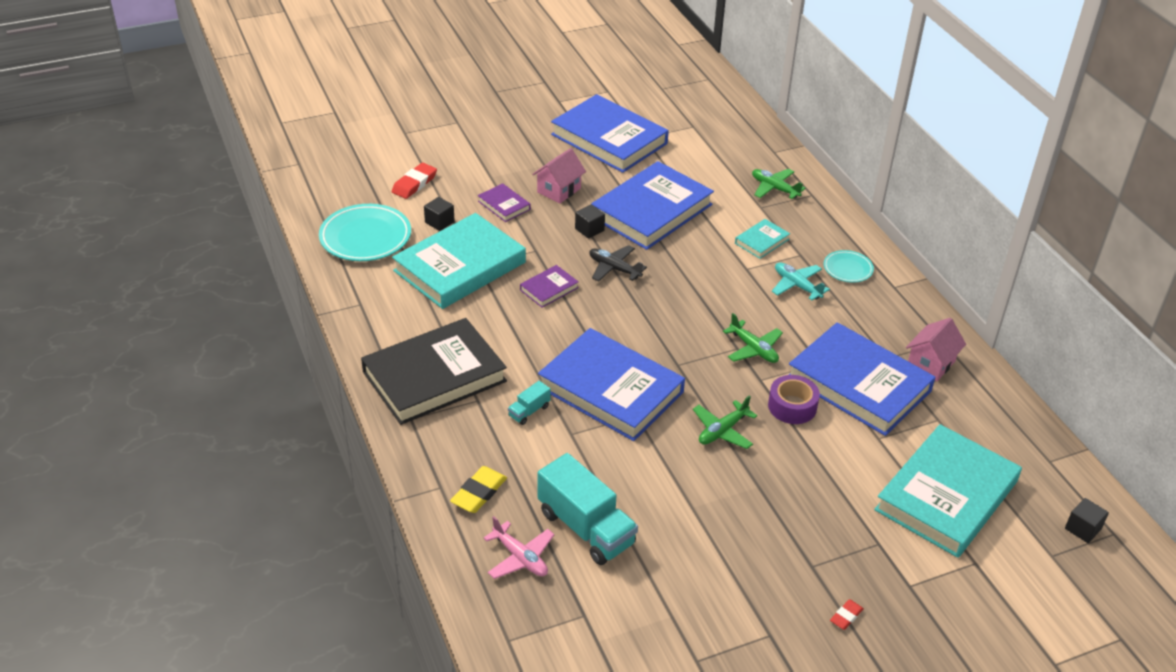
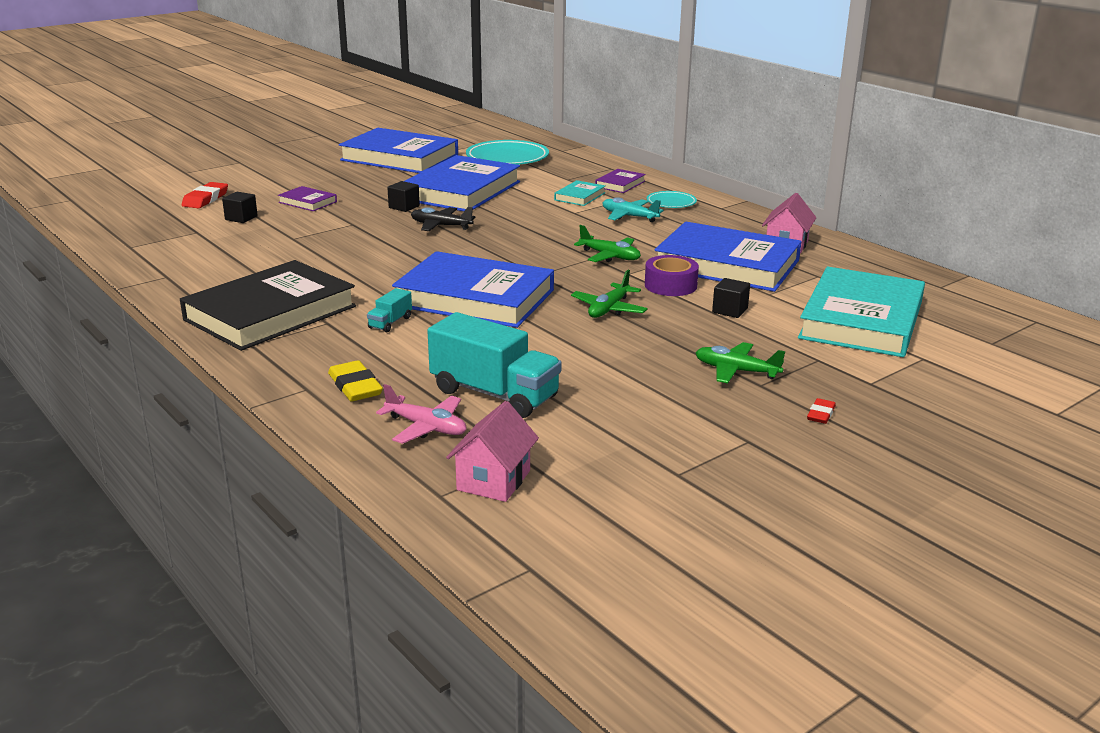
camera: 15 degrees left, 15 degrees down
(365, 237) = (160, 235): turquoise plate -> turquoise plate (507, 158)
(460, 267) = (274, 241): turquoise book -> none
(479, 492) = (355, 386): yellow eraser -> yellow eraser turned 45 degrees counterclockwise
(549, 289) = (377, 244): purple book -> purple book (620, 184)
(559, 190) = (362, 188): pink house -> pink house (493, 480)
(774, 188) = (574, 168): green plane -> green plane (736, 371)
(1082, 529) = (1005, 322): black cube -> black cube (730, 310)

